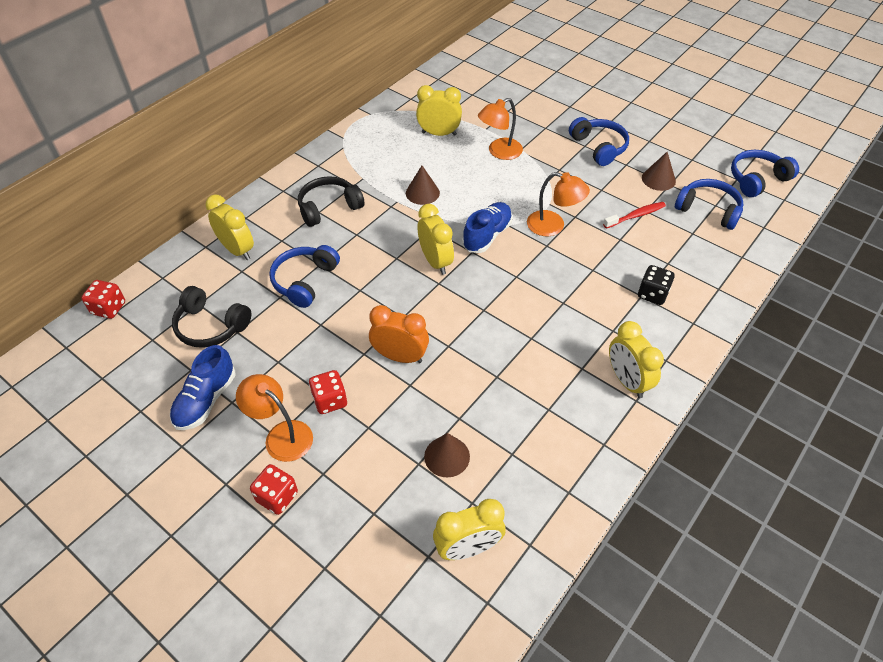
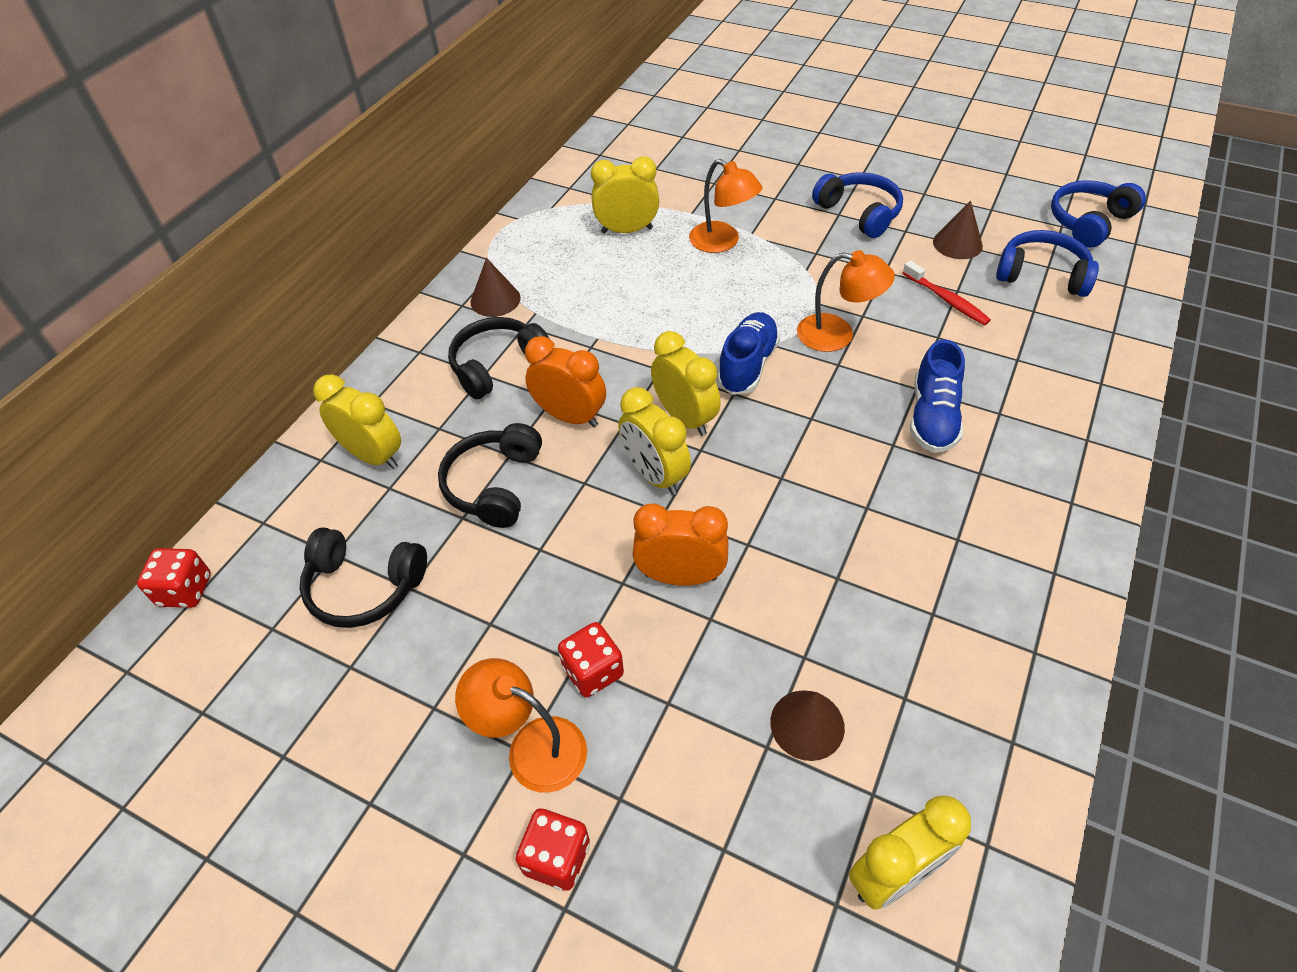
camera: 10 degrees left, 0 degrees up
(206, 400) = (390, 713): blue shoe -> blue shoe (932, 417)
(304, 281) = (494, 485): blue headphones -> black headphones
(364, 248) = (570, 417): none -> orange clock
(422, 193) = (631, 319): brown cone -> brown cone (495, 299)
(499, 152) = (722, 242): orange lamp -> orange lamp turned 90 degrees counterclockwise
(627, 381) = (1029, 545): yellow clock -> yellow clock (655, 475)
(636, 216) = (946, 300): red toothbrush -> red toothbrush turned 90 degrees clockwise
(652, 294) = (1014, 408): black dice -> none

